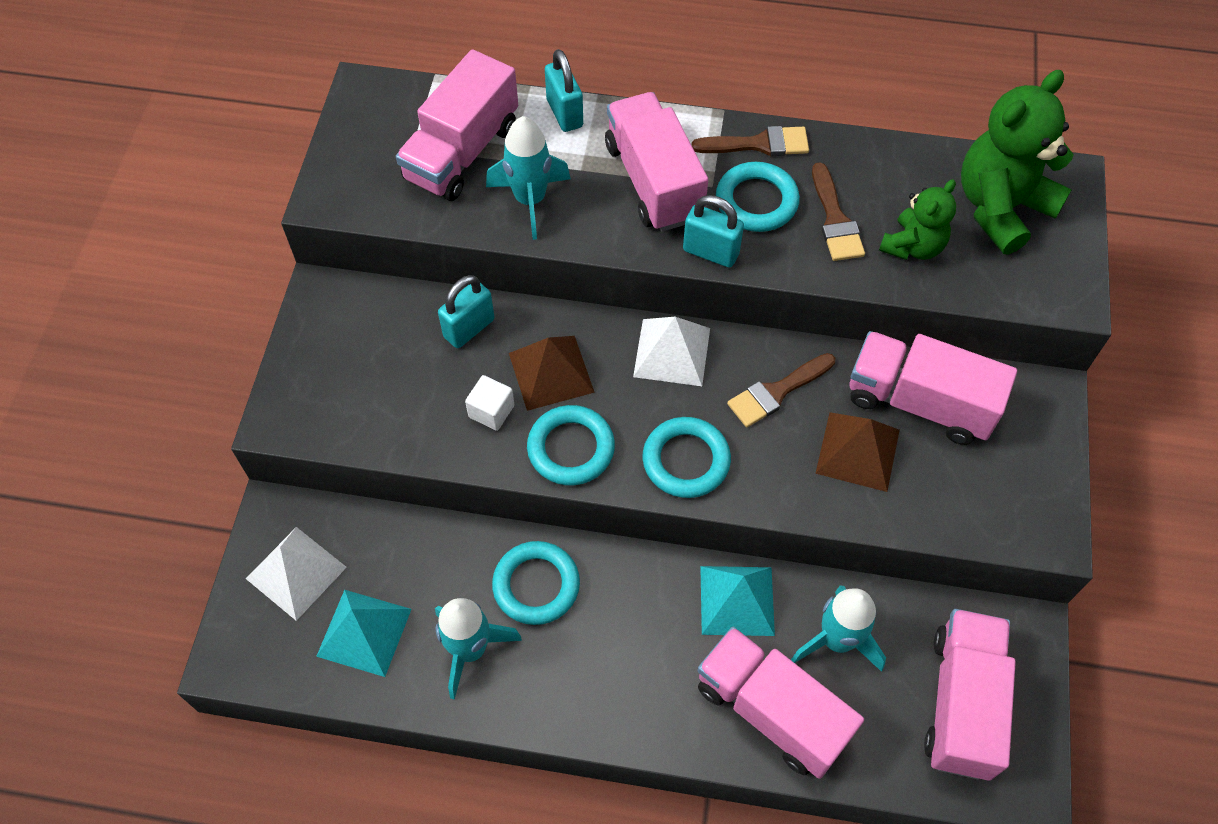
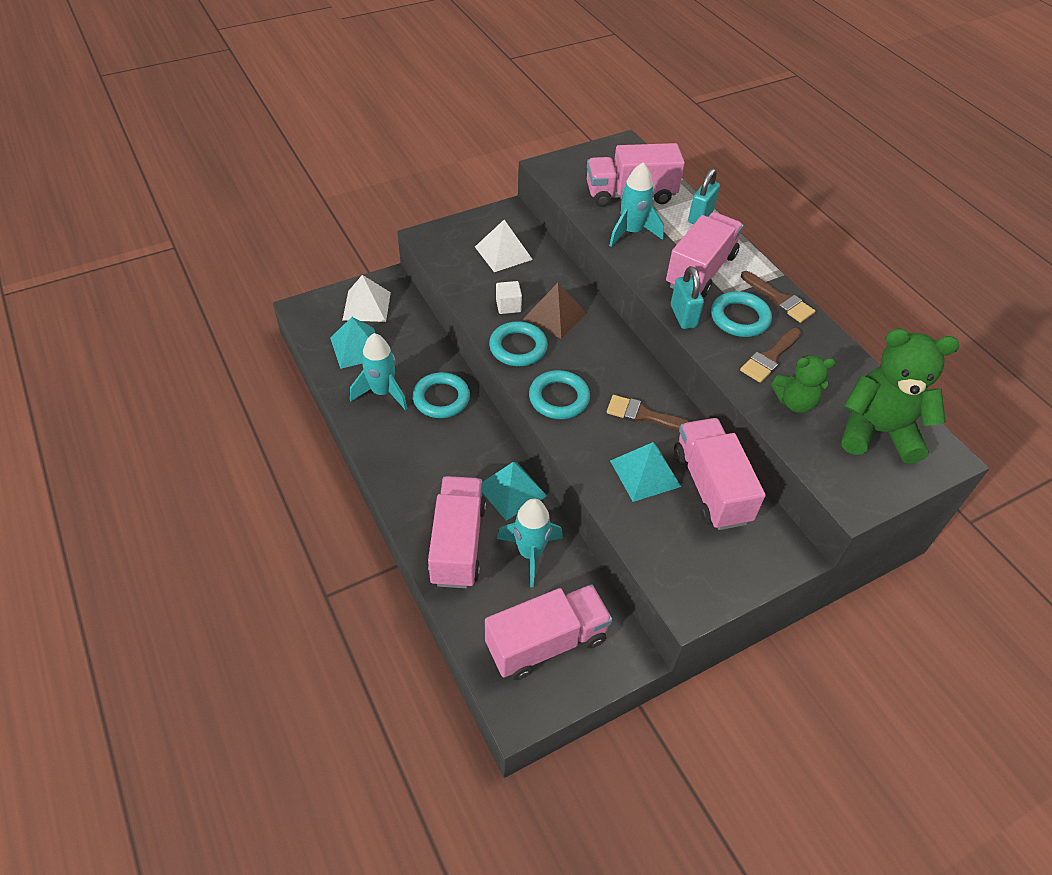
camera: 50 degrees right, 10 degrees down
(469, 328) = (547, 272): turquoise padlock -> none
(671, 352) = (620, 356): white pyramid -> white pyramid (503, 253)
(857, 451) = (645, 473): brown pyramid -> turquoise pyramid

